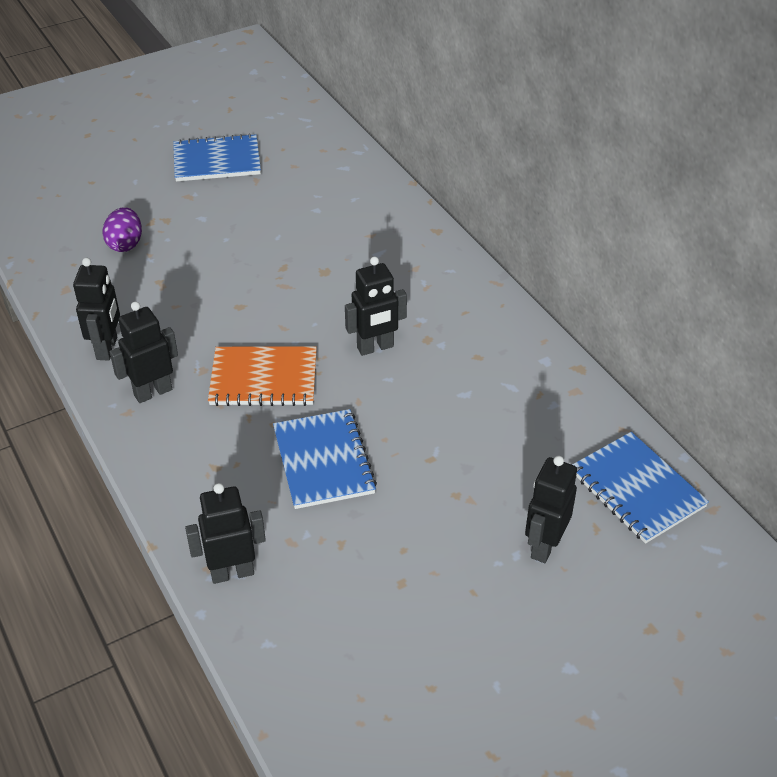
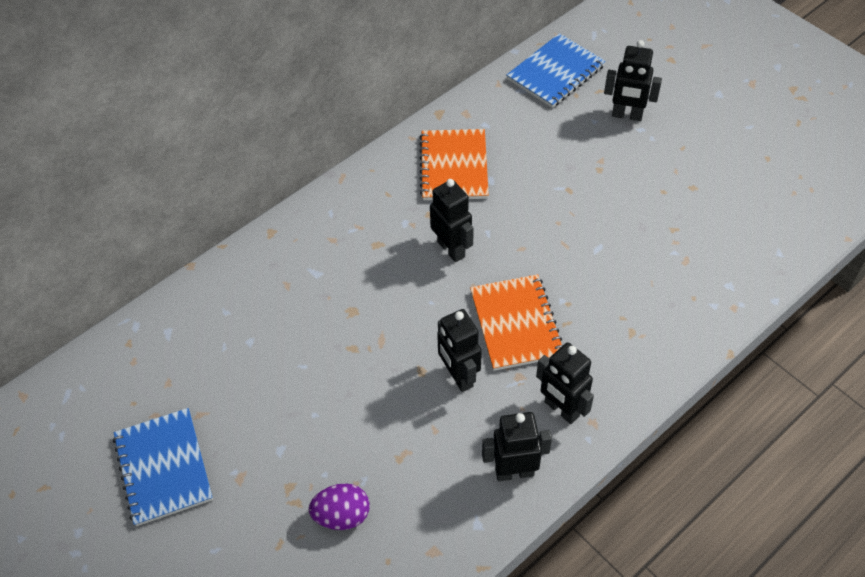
camera: 100 degrees left, 10 degrees up
(232, 572) = (730, 290): black robot -> black robot (458, 376)
(323, 461) = (597, 258): blue notebook -> none
(491, 367) = (454, 167): none -> orange notebook

